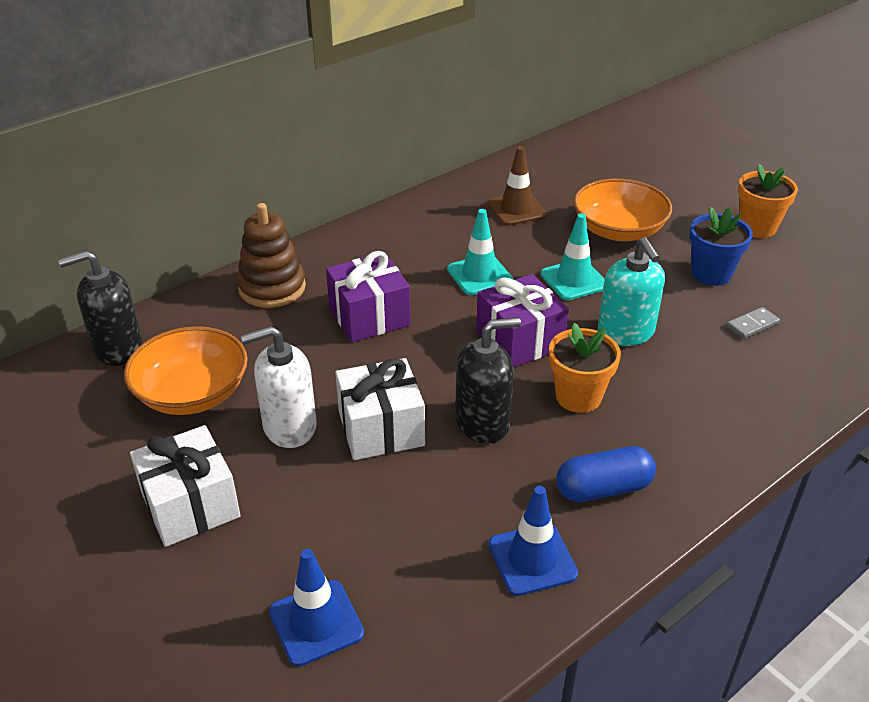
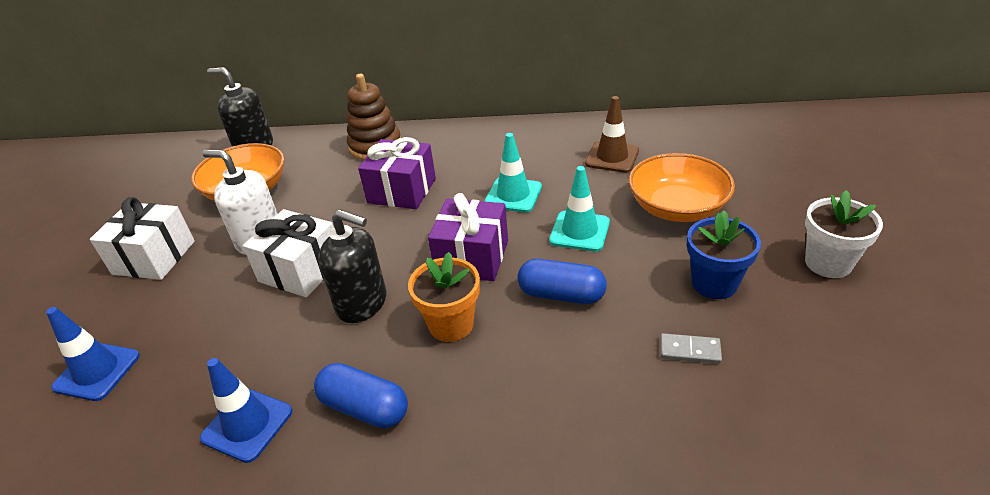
camera: 45 degrees right, 0 degrees up
(626, 332) = (561, 295): turquoise soap dispenser -> blue capsule
(757, 227) = (828, 263): orange flower pot -> white flower pot

